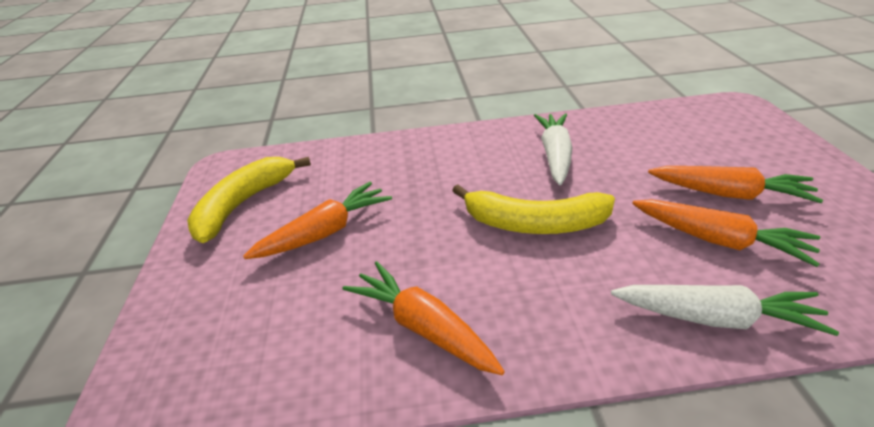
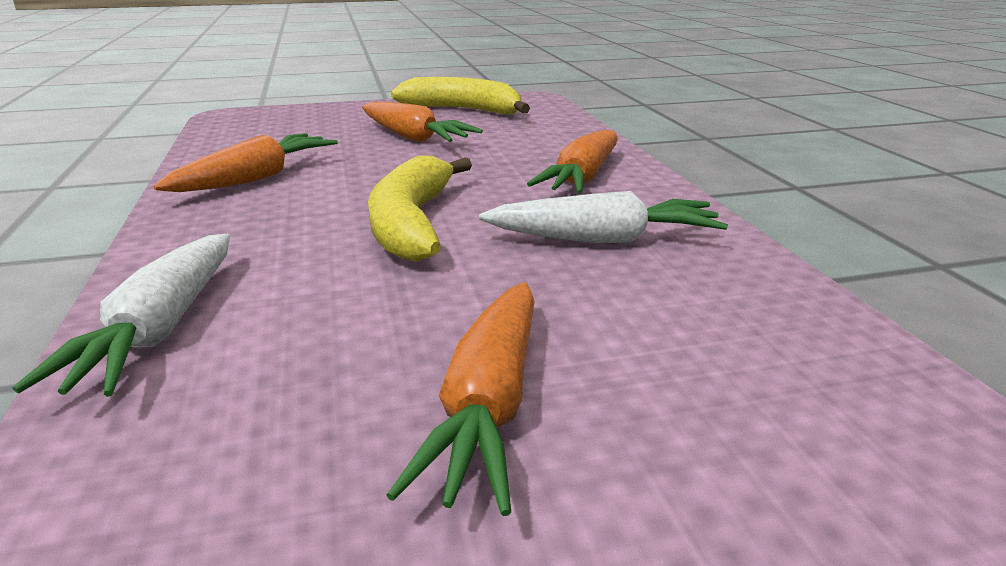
camera: 80 degrees right, 10 degrees down
(719, 240) = (332, 363): orange carrot -> orange carrot (582, 178)

